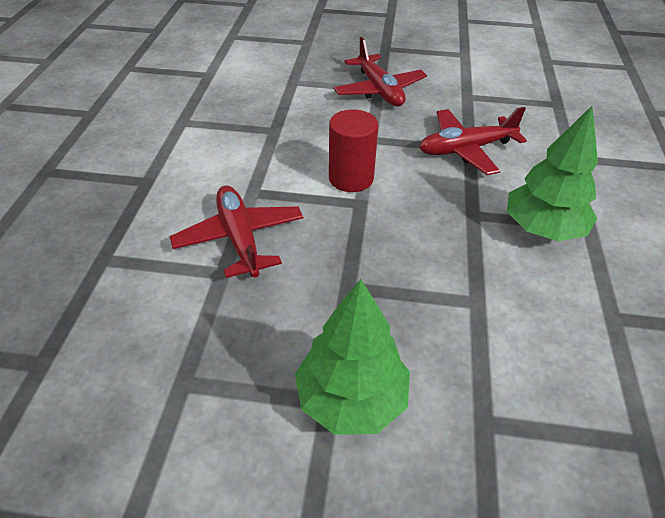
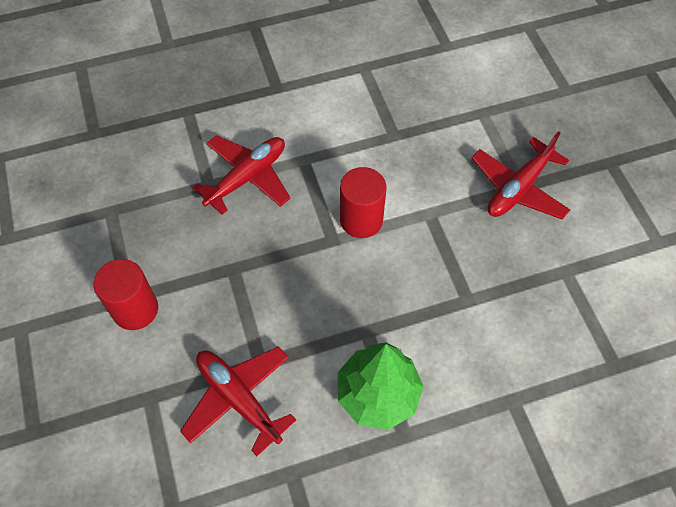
camera: 65 degrees right, 15 degrees up
(351, 399) = (135, 309): green tree -> red cylinder
(466, 149) = (463, 297): red plane -> red plane (239, 399)

